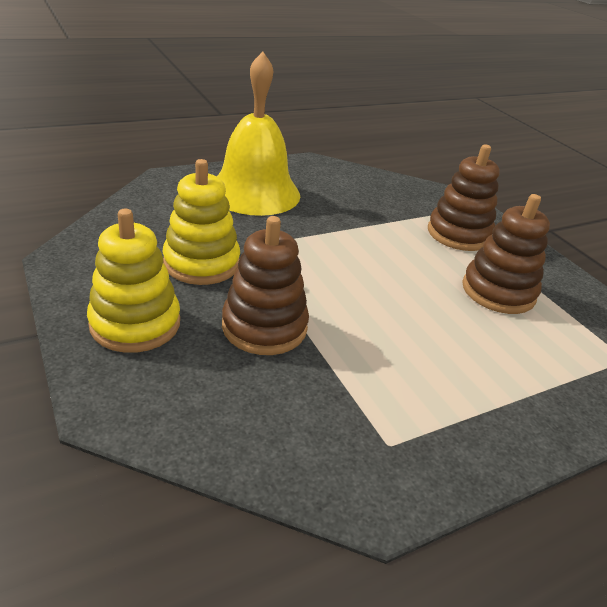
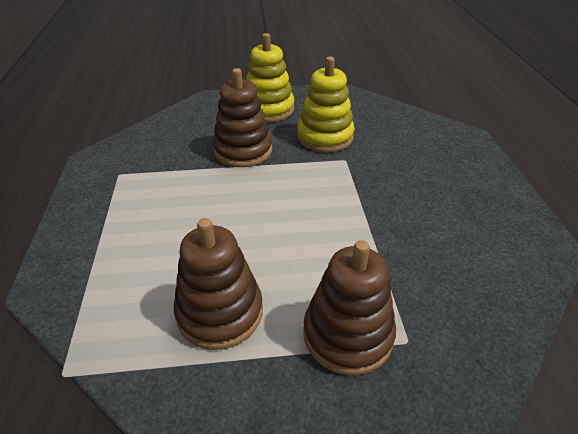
camera: 115 degrees right, 5 degrees up
(254, 192) = (446, 181): yellow bell -> none

